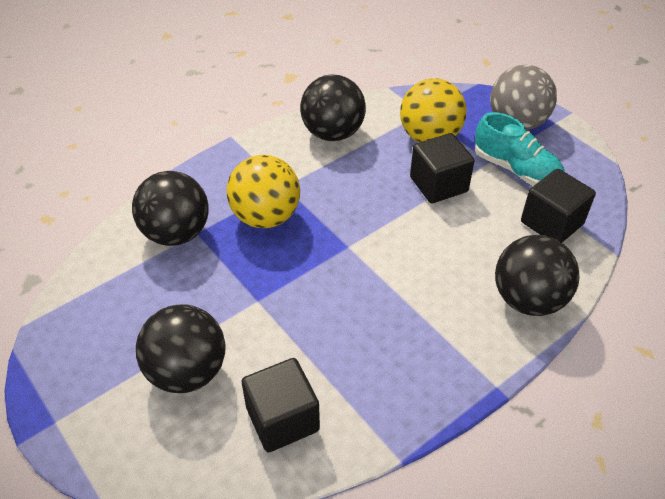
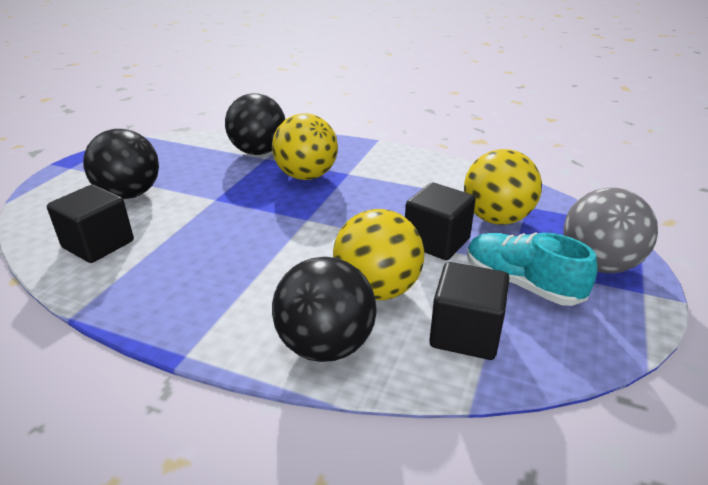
camera: 60 degrees right, 15 degrees down
(332, 133) = (435, 174): black ball -> none
(479, 245) = (377, 290): none -> yellow ball
(516, 169) = (521, 284): turquoise shoe -> turquoise shoe turned 120 degrees clockwise

